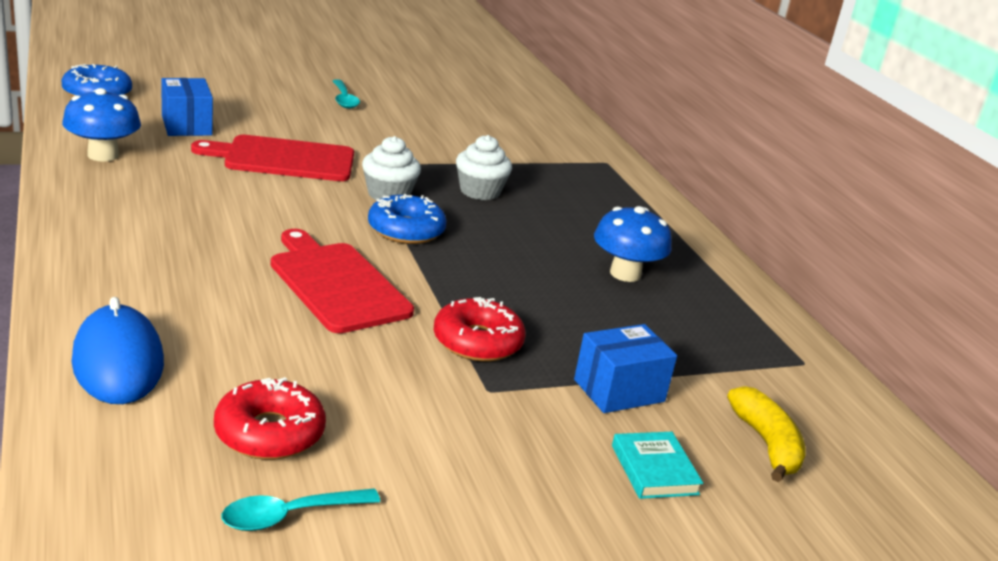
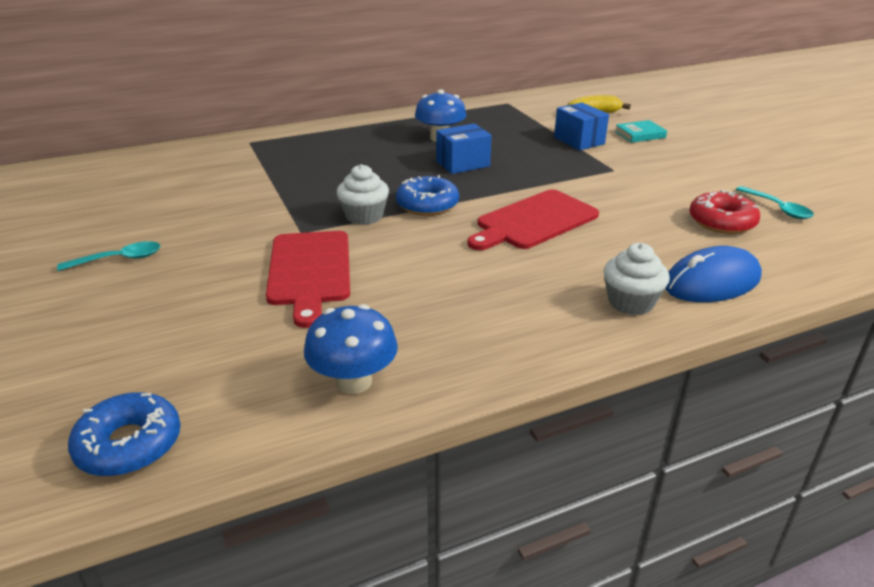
camera: 90 degrees left, 5 degrees up
(186, 125) = (235, 344): blue box -> blue box (463, 164)
(477, 342) = (565, 174): red donut -> none
(480, 191) = (335, 183): white cupcake -> white cupcake (631, 302)

